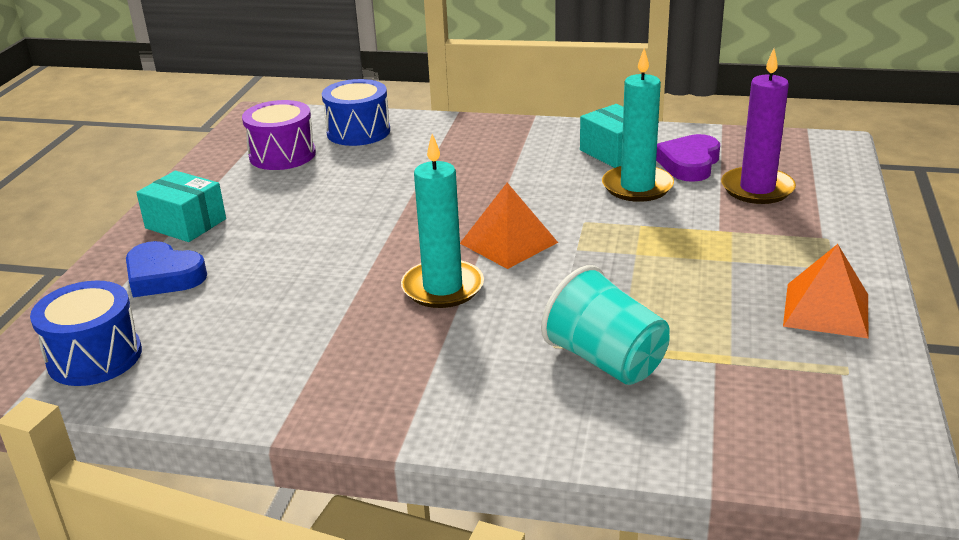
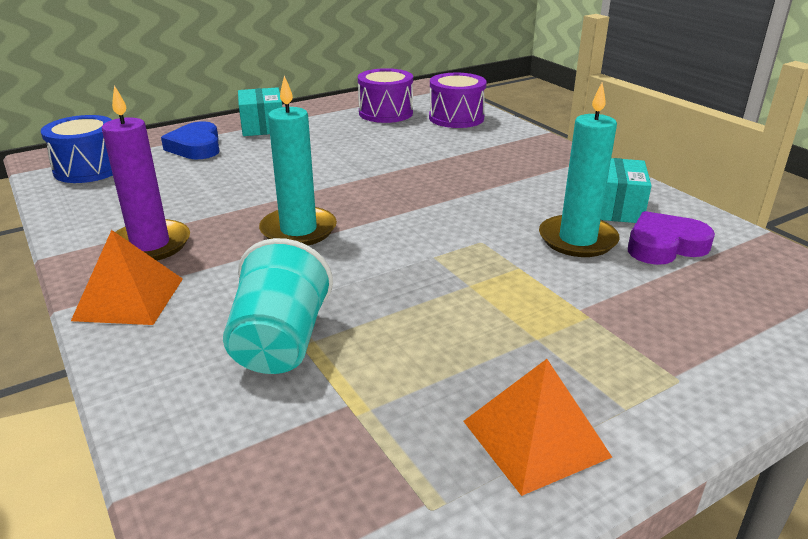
camera: 45 degrees right, 0 degrees up
(358, 132) = (456, 118): blue drum -> purple drum
(509, 242) = (398, 226): orange pyramid -> orange pyramid (129, 299)
(757, 189) = (691, 297): purple candle -> purple candle (150, 245)

